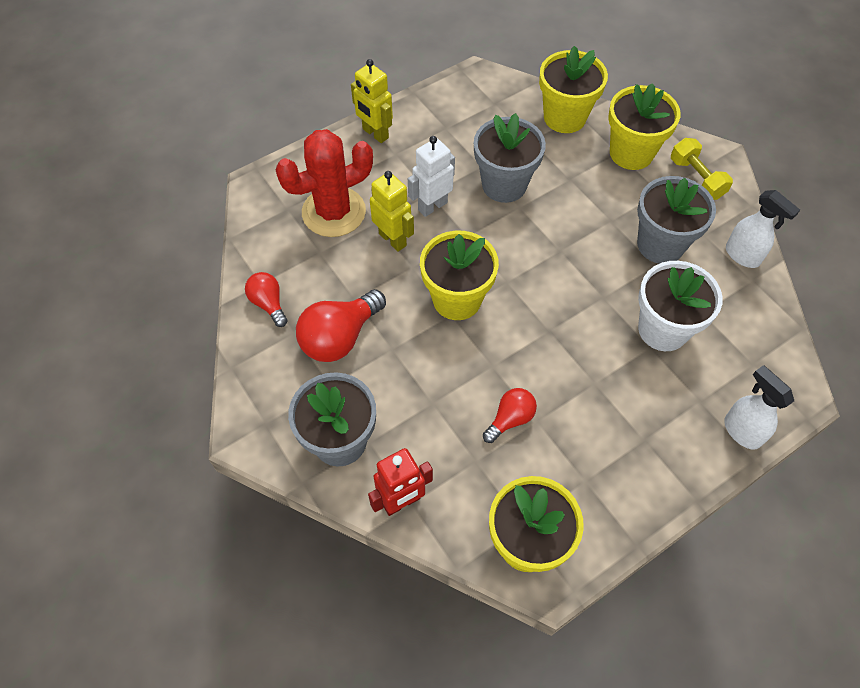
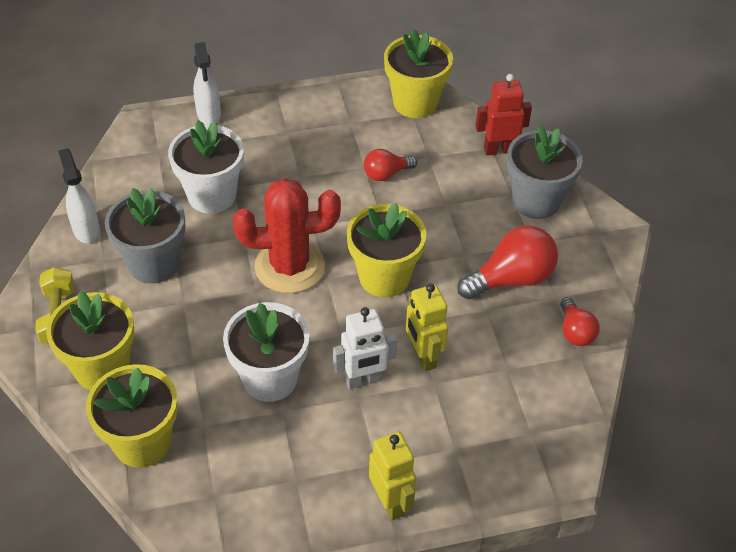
camera: 160 degrees left, 10 degrees down
(334, 212) = (478, 410): red cactus -> red cactus (289, 266)
(504, 185) = (270, 378): grey flower pot -> white flower pot

